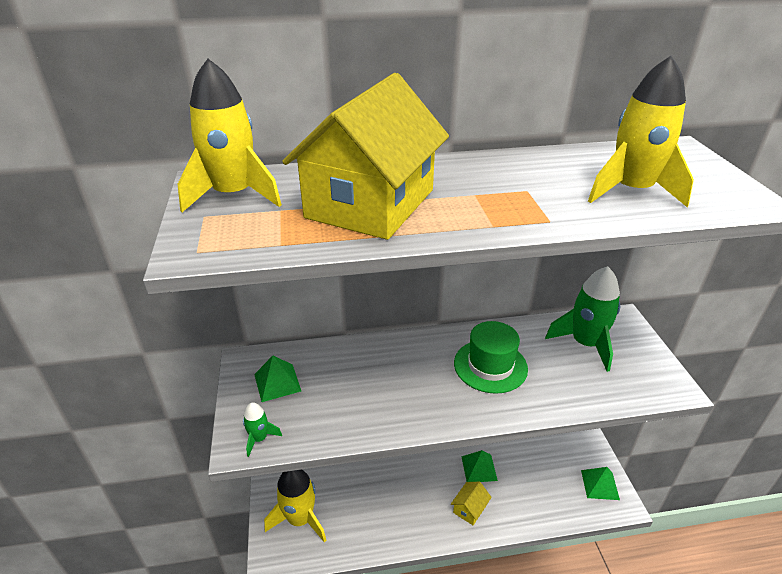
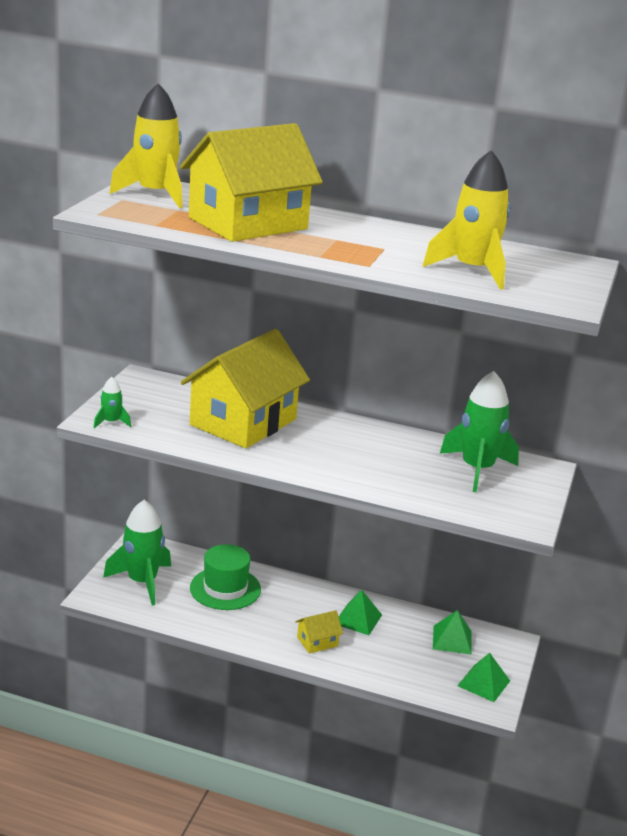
camera: 25 degrees right, 10 degrees down
(277, 382) = (156, 398): green pyramid -> green pyramid (452, 639)
(300, 519) = (142, 582): yellow rocket -> green rocket
(374, 377) = (243, 422): none -> yellow house
(490, 366) = (360, 450): green hat -> green hat (225, 589)

